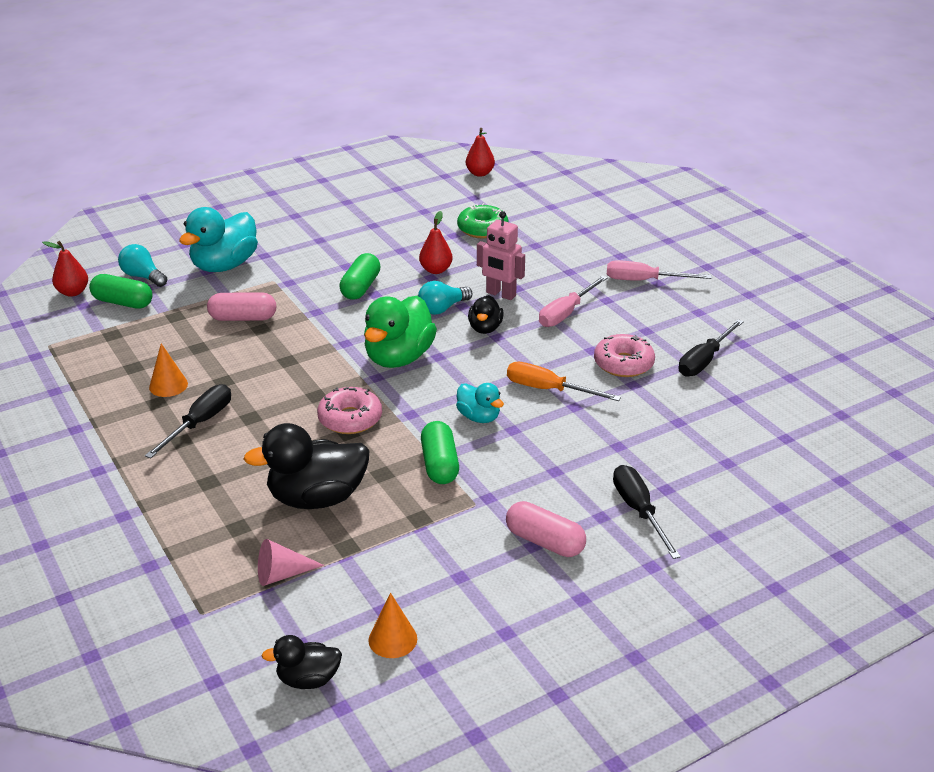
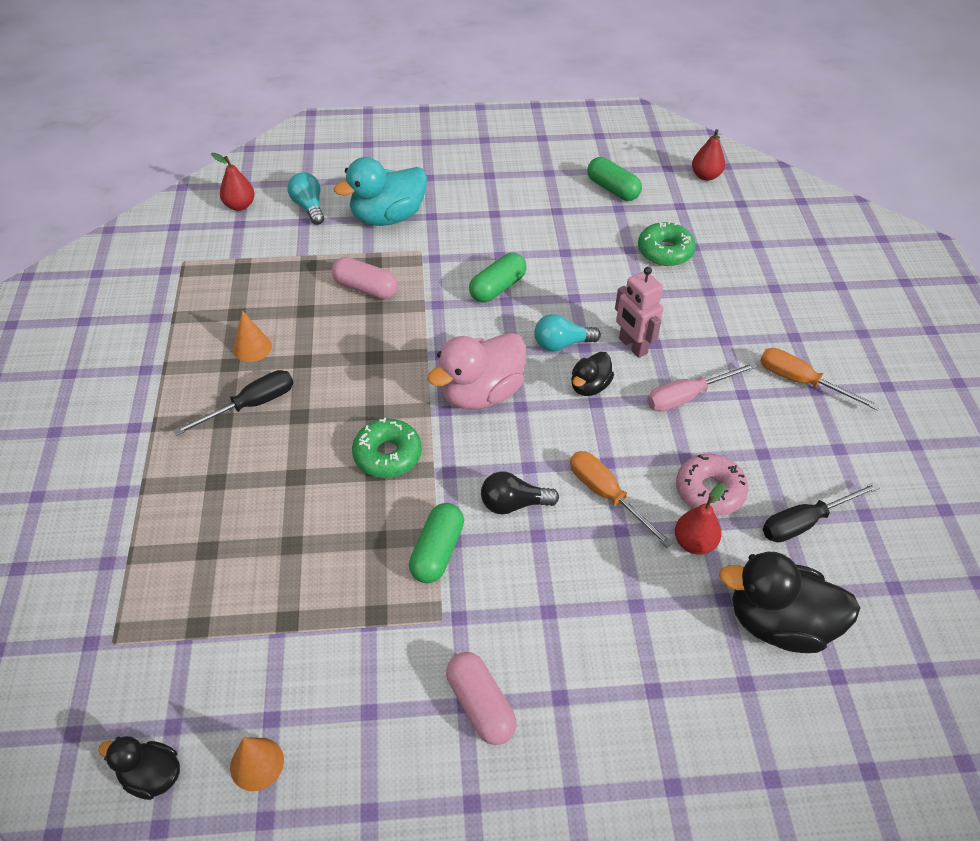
camera: 25 degrees right, 15 degrees up
(123, 302) = (273, 232): green capsule -> green capsule (612, 189)
(282, 574) = (209, 628): pink cone -> none
(317, 498) = (297, 544): black duck -> black duck (778, 623)
(350, 419) = (387, 455): pink donut -> green donut
(399, 358) = (480, 393): green duck -> pink duck
(436, 270) = (585, 290): red pear -> red pear (694, 543)
(479, 417) = (513, 504): turquoise duck -> black light bulb
(639, 511) = (605, 708): black screwdriver -> none
(644, 281) = (801, 381): pink screwdriver -> orange screwdriver

